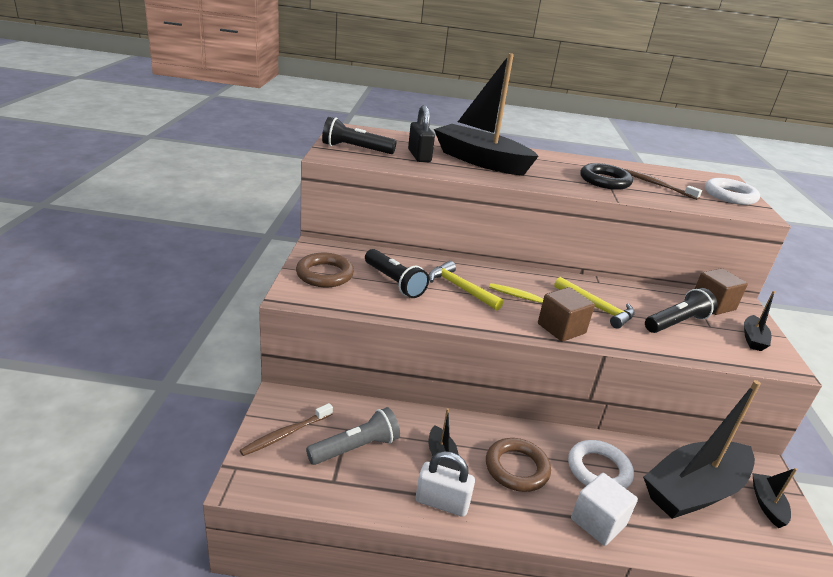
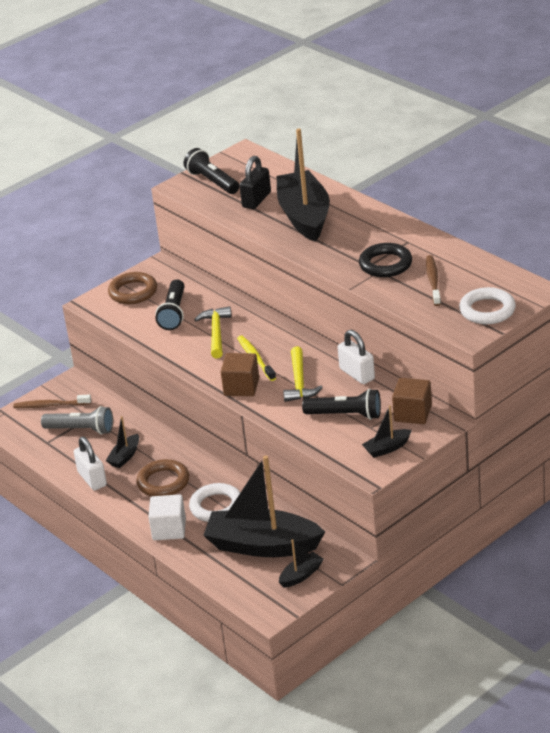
camera: 50 degrees right, 5 degrees up
(623, 287) = (357, 374): none -> white padlock

